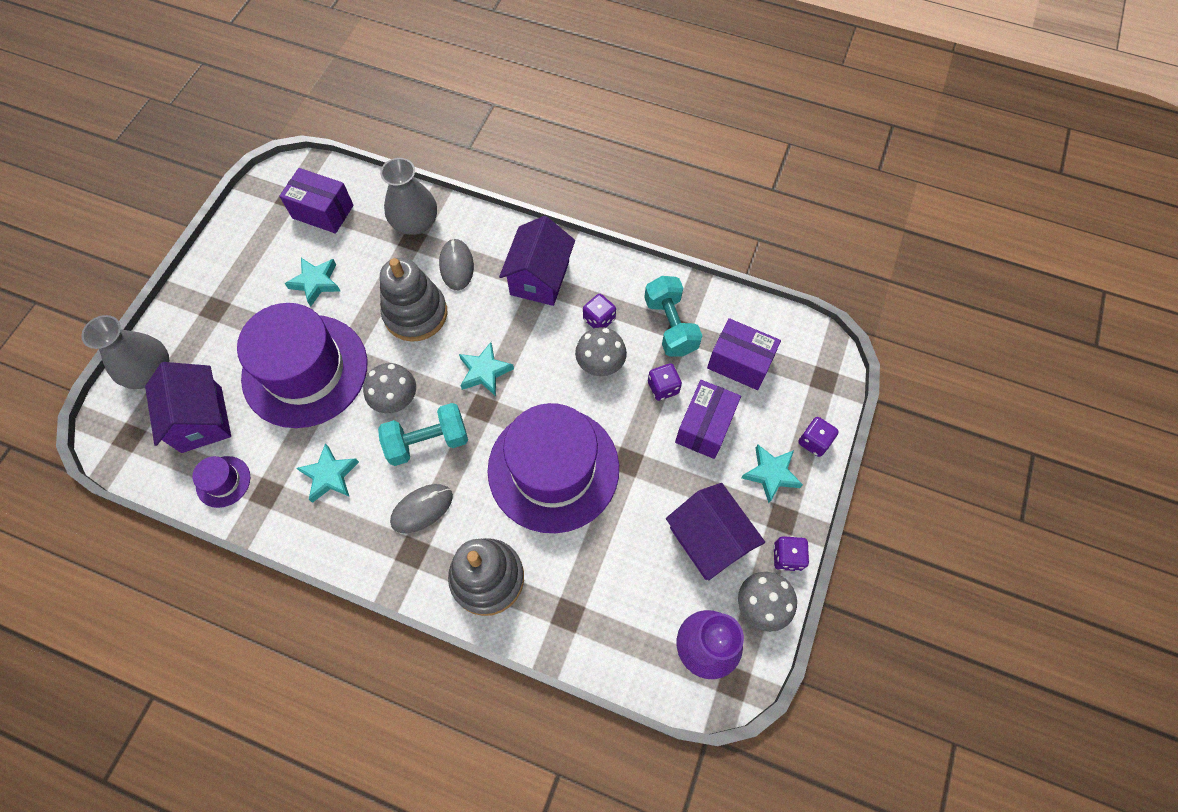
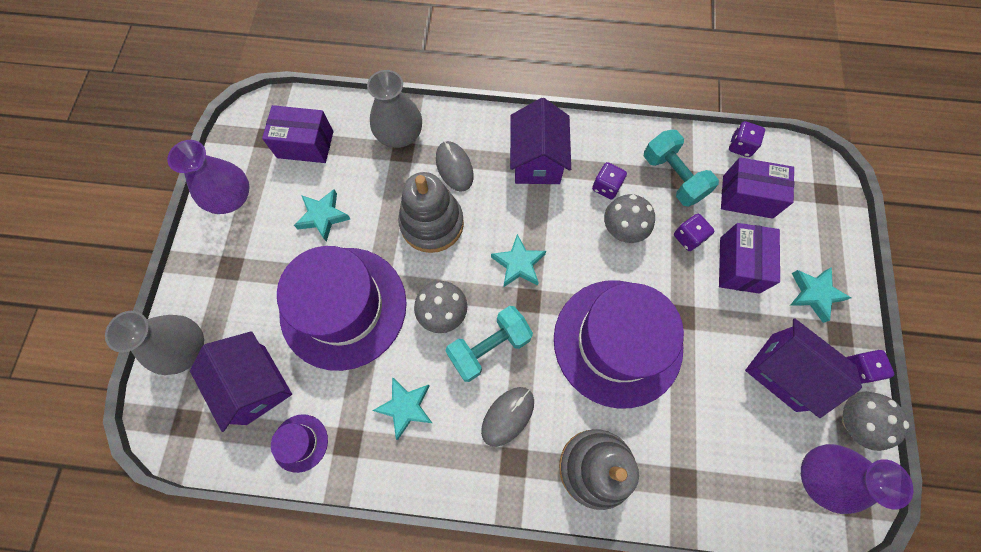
camera: 15 degrees left, 5 degrees up
(238, 245) = (231, 198): none -> purple vase
(814, 441) = (840, 254): purple dice -> purple dice (740, 146)

